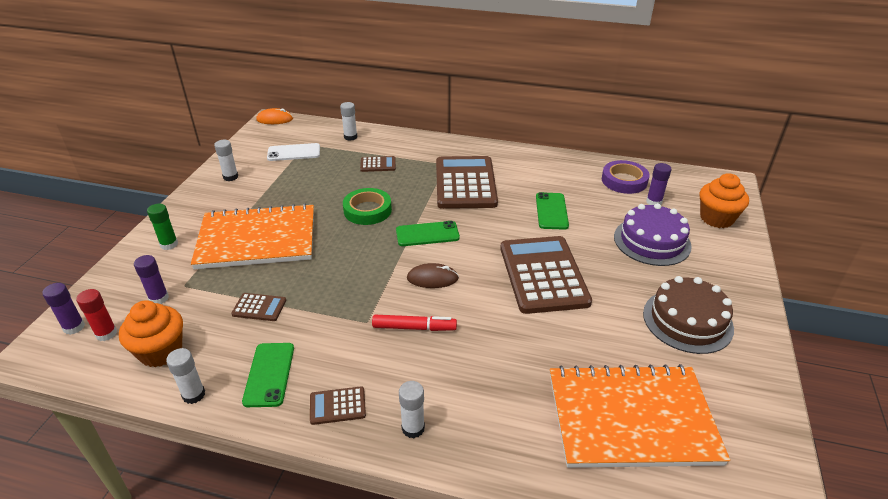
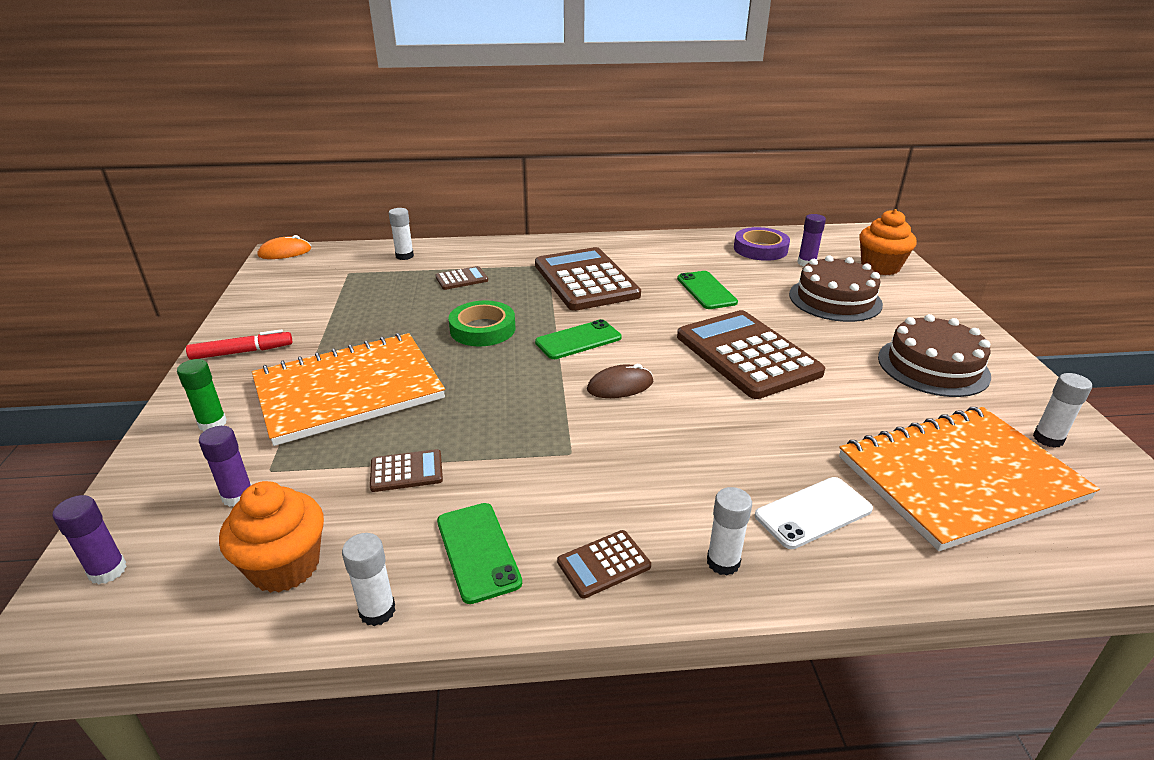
camera: 20 degrees left, 5 degrees down
(106, 333) = (173, 565): red glue stick -> none
(230, 177) = (260, 325): white glue stick -> white glue stick (1048, 439)
(294, 152) = (337, 284): white phone -> white phone (813, 512)
(414, 327) = (637, 445): red marker -> red marker (242, 352)
(652, 241) = (835, 299): purple cake -> brown cake

